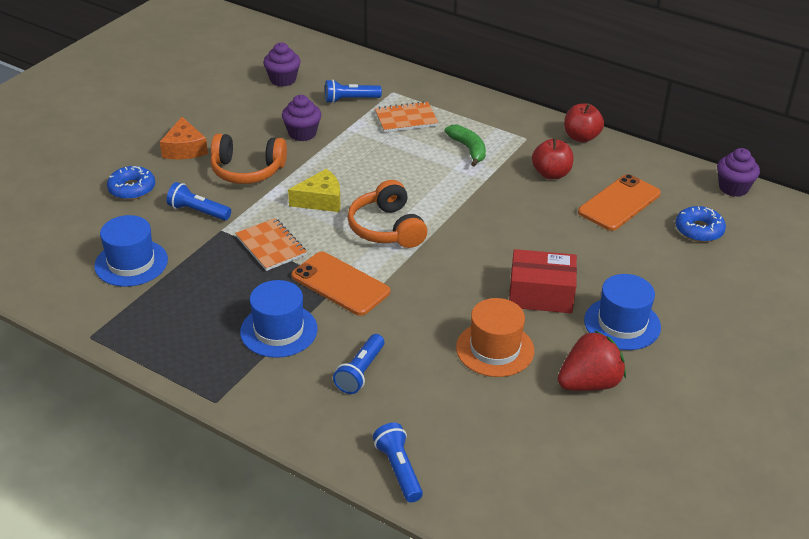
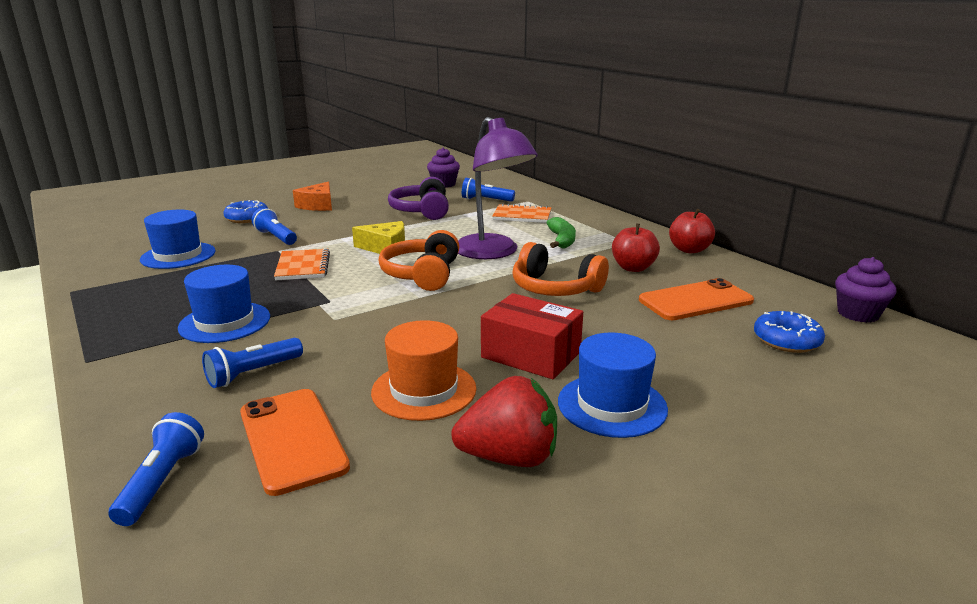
camera: 25 degrees right, 15 degrees down
(247, 171) = (348, 223): orange headphones -> orange headphones (555, 288)
(302, 133) = (422, 211): purple cupcake -> purple headphones
(340, 284) = (328, 302): orange phone -> orange phone (292, 439)
(422, 183) = (493, 253): none -> purple lamp

